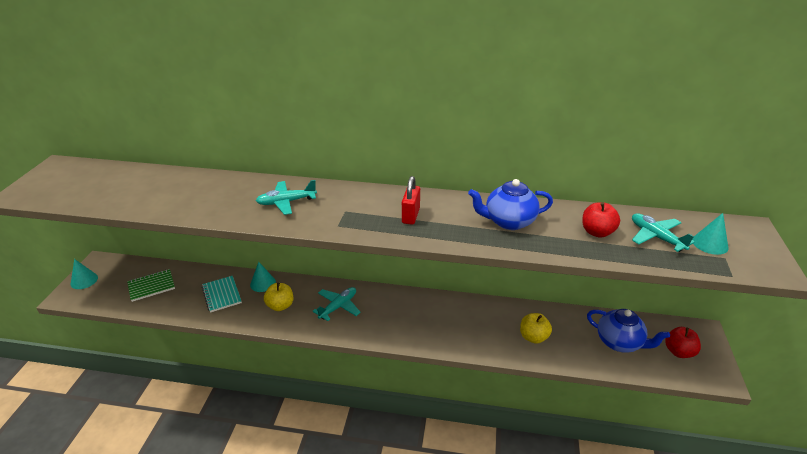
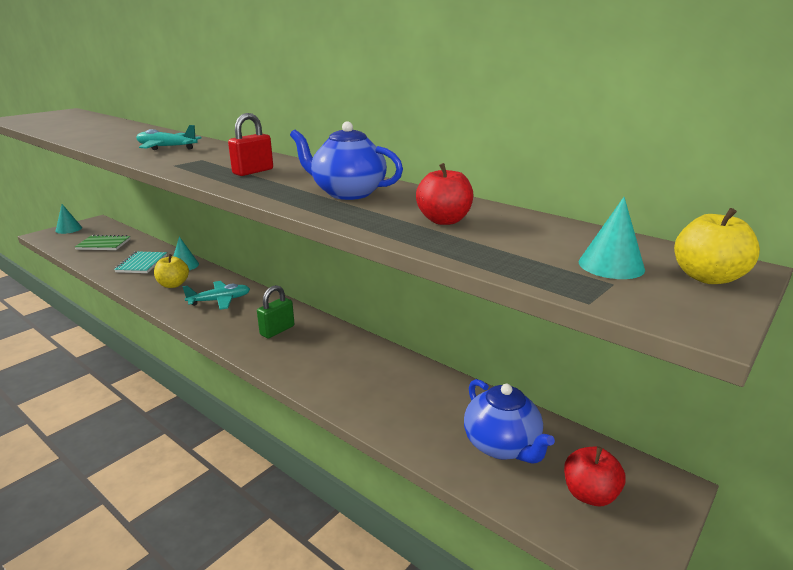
camera: 30 degrees right, 10 degrees down
(412, 316) = (277, 330): none -> green padlock
(533, 337) = (387, 395): yellow apple -> yellow apple (707, 277)
(656, 237) = (527, 241): turquoise plane -> none

